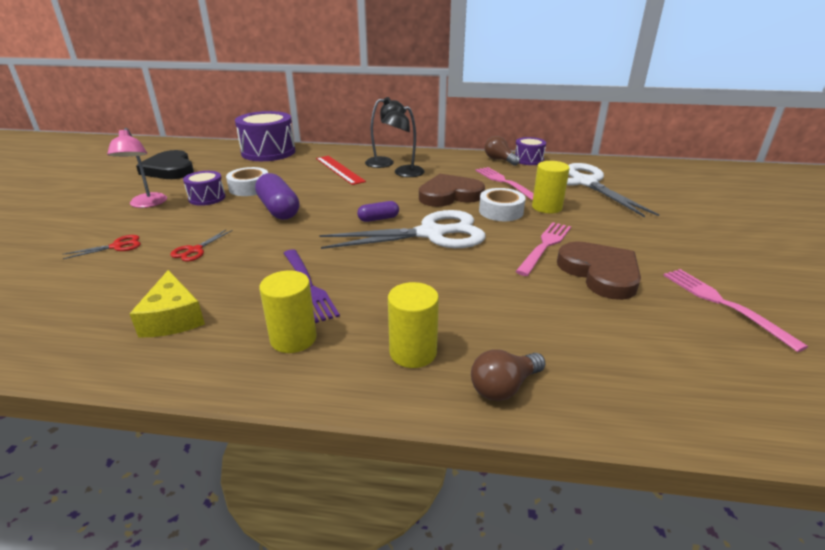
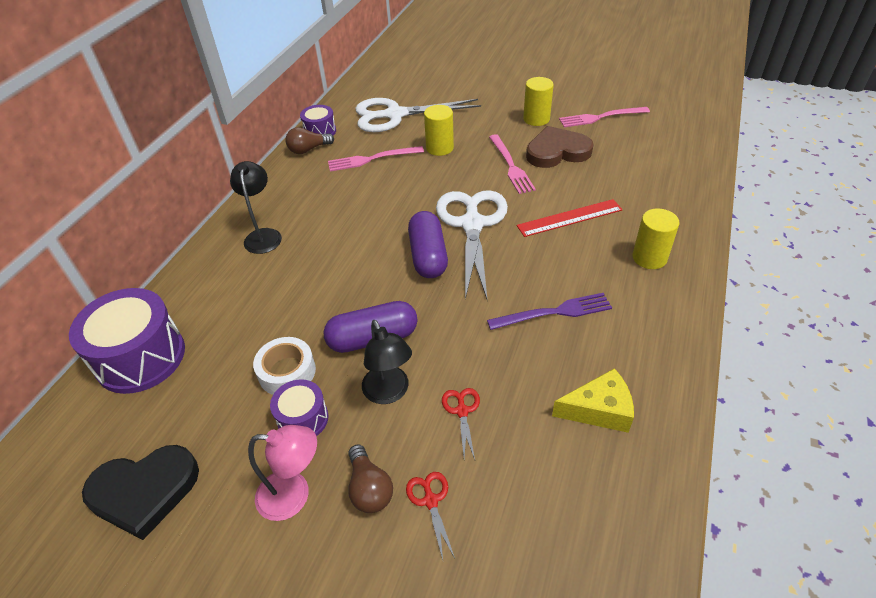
camera: 75 degrees left, 15 degrees up
(195, 250) = (462, 411): red scissors -> red scissors turned 135 degrees counterclockwise
(293, 338) = (632, 322): yellow cylinder -> yellow cylinder (536, 119)
(339, 169) = (266, 279): red ruler -> red ruler (569, 218)
(378, 219) = (428, 256): purple capsule -> purple capsule, size x1.82
(404, 173) = (310, 224): black lamp -> black lamp (389, 393)
(449, 195) = (388, 199): brown heart -> none
(501, 211) = (438, 175): white tape -> none
(504, 387) = (683, 223): brown light bulb -> brown light bulb (369, 488)
(545, 246) = (511, 166): pink fork -> pink fork turned 150 degrees counterclockwise

